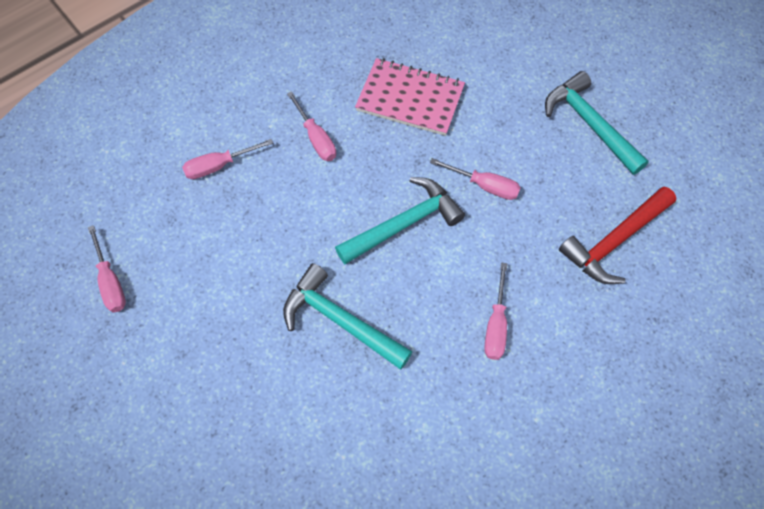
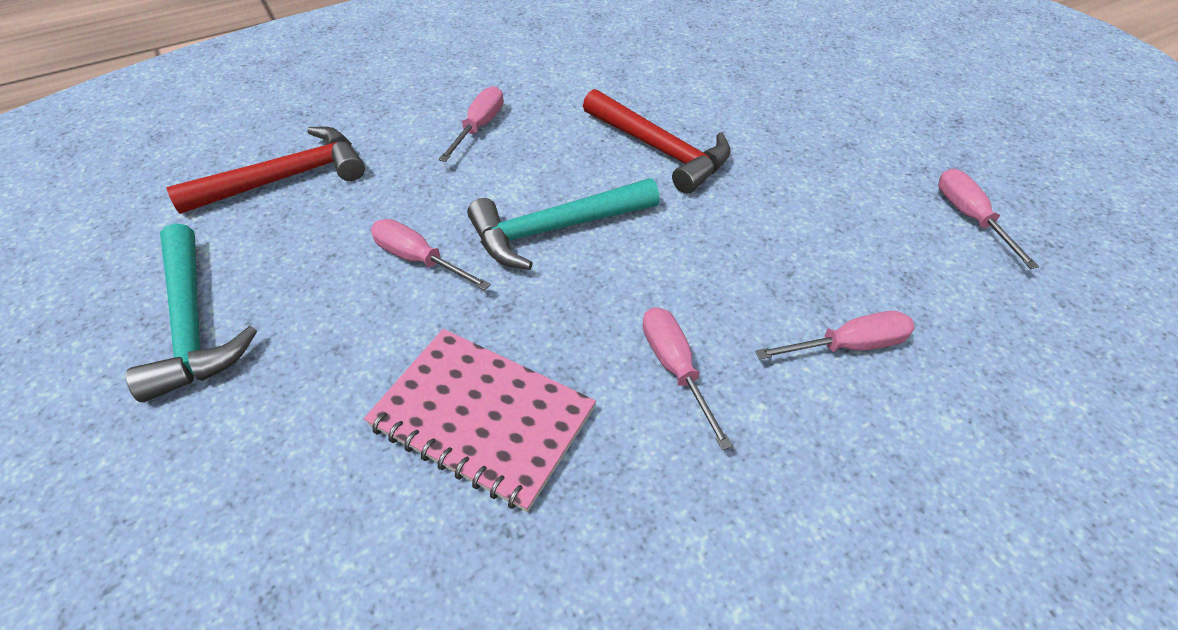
camera: 170 degrees left, 15 degrees down
(340, 320) = (660, 150): turquoise hammer -> red hammer

